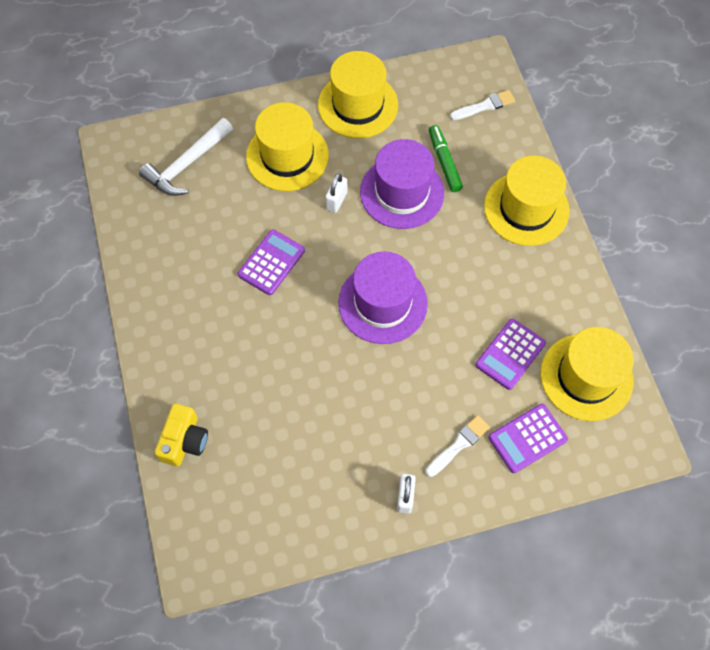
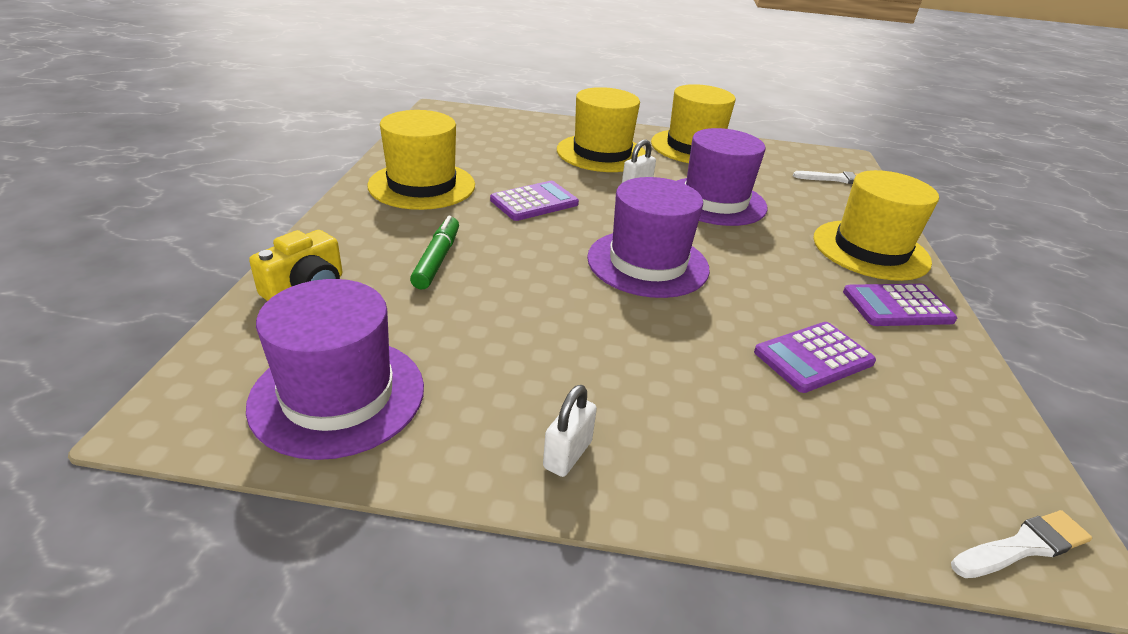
camera: 20 degrees right, 30 degrees down
(187, 164) = (499, 134): white hammer -> none
(267, 515) = (338, 395): none -> purple hat
(444, 162) = (775, 197): green marker -> green marker (437, 259)
(459, 445) = (692, 424): white brush -> white brush (1023, 546)
(527, 438) = (817, 458): purple calculator -> purple calculator (897, 306)
(586, 377) = (941, 421): yellow hat -> yellow hat (422, 185)

